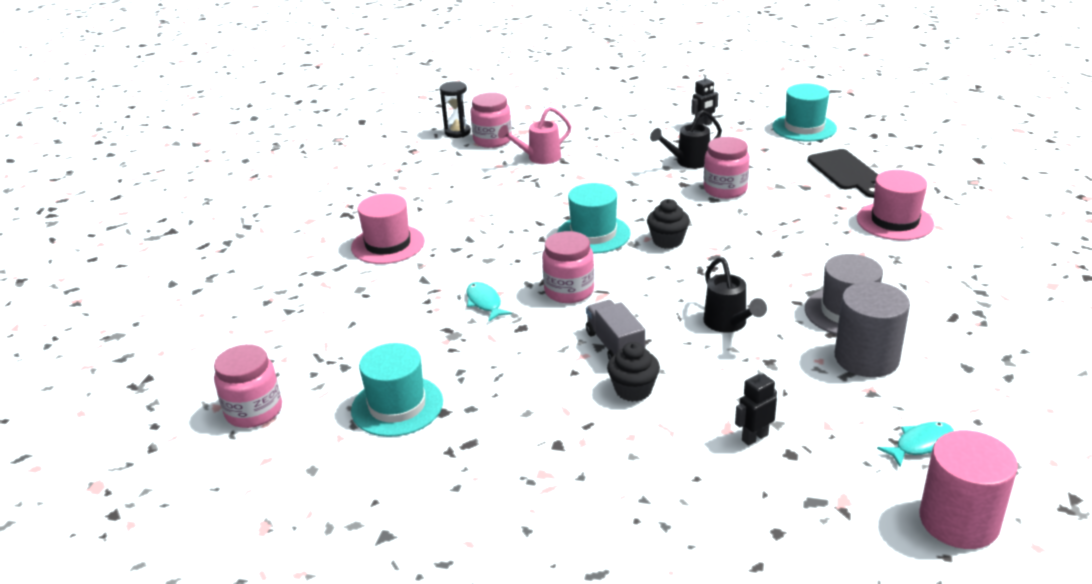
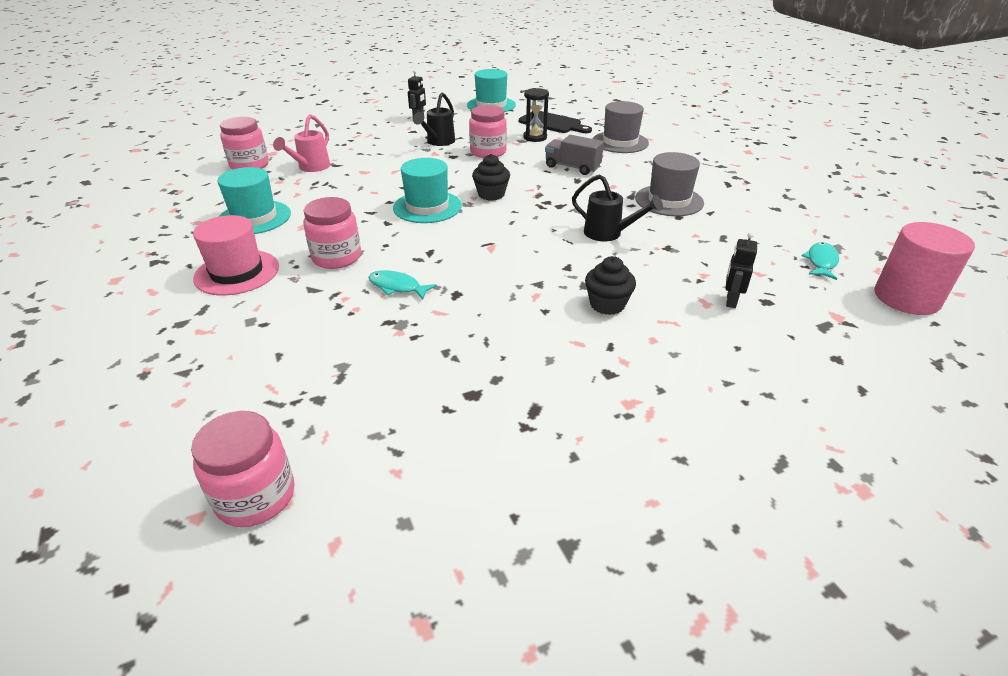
camera: 40 degrees left, 5 degrees up
(397, 406) = (422, 410): turquoise hat -> turquoise hat (254, 218)
(457, 132) = (206, 167): black hourglass -> black hourglass (535, 137)
(569, 291) = (460, 252): pink jar -> pink jar (337, 257)
(615, 345) = (550, 278): grey truck -> grey truck (572, 167)
(866, 358) = (719, 223): grey cylinder -> none
(894, 221) = (620, 142): pink hat -> grey hat

